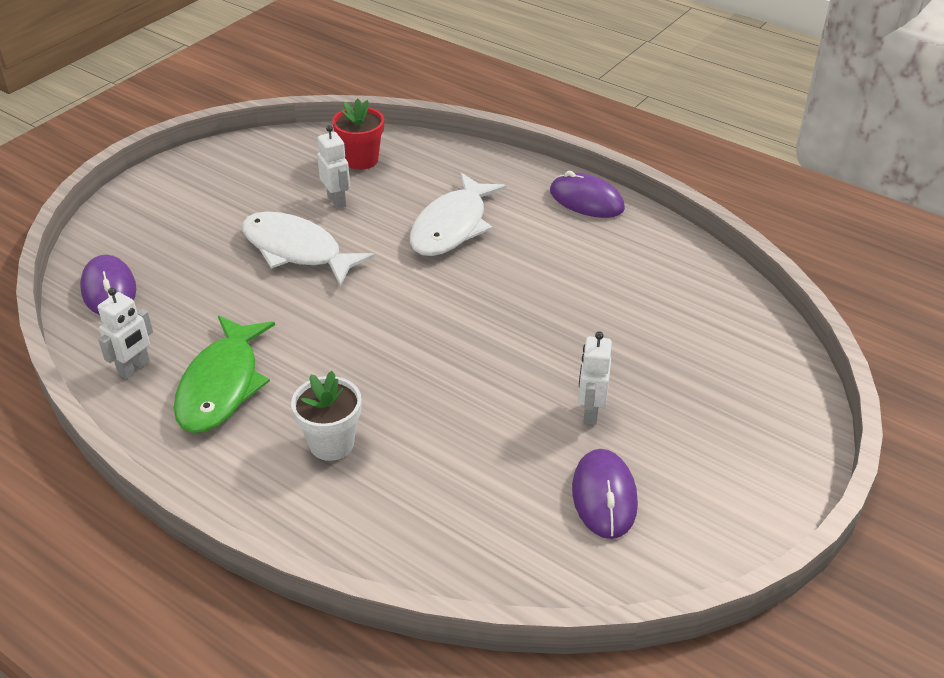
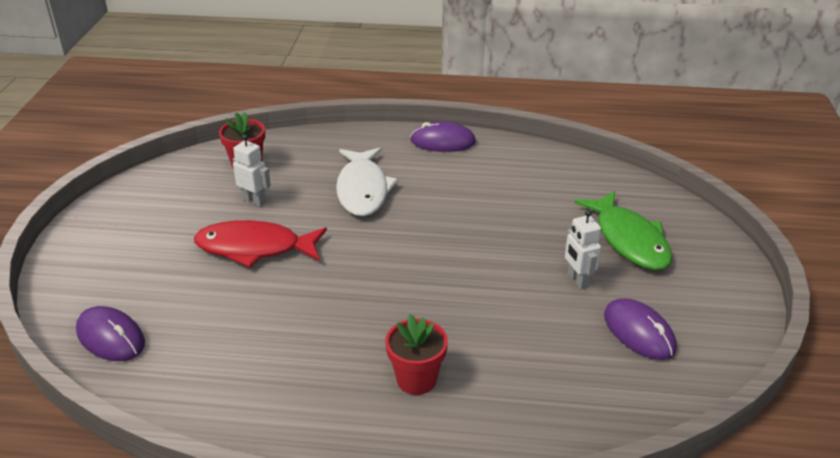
camera: 30 degrees left, 5 degrees down
(134, 368) = (194, 391): white robot -> none
(222, 386) = (286, 373): green fish -> green fish (629, 240)
(296, 250) = (254, 248): white fish -> red fish
(331, 443) = (416, 379): white flower pot -> red flower pot

